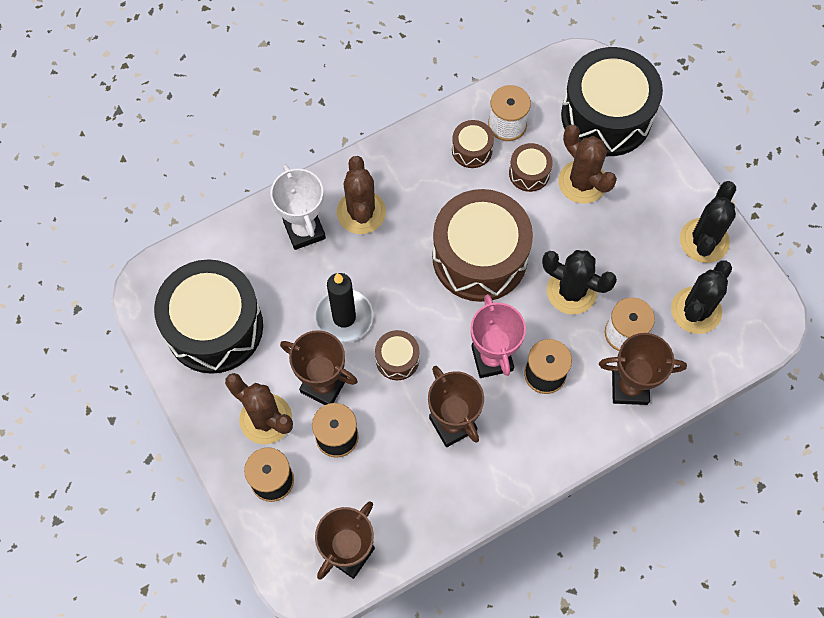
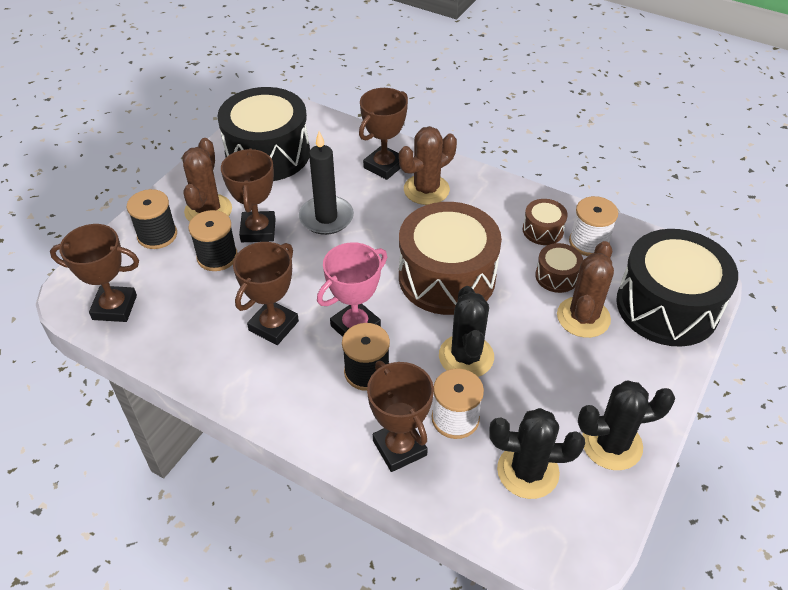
camera: 60 degrees right, 20 degrees down
(304, 230) = (384, 166): white trophy -> brown trophy
(397, 359) = (311, 264): brown drum -> none

